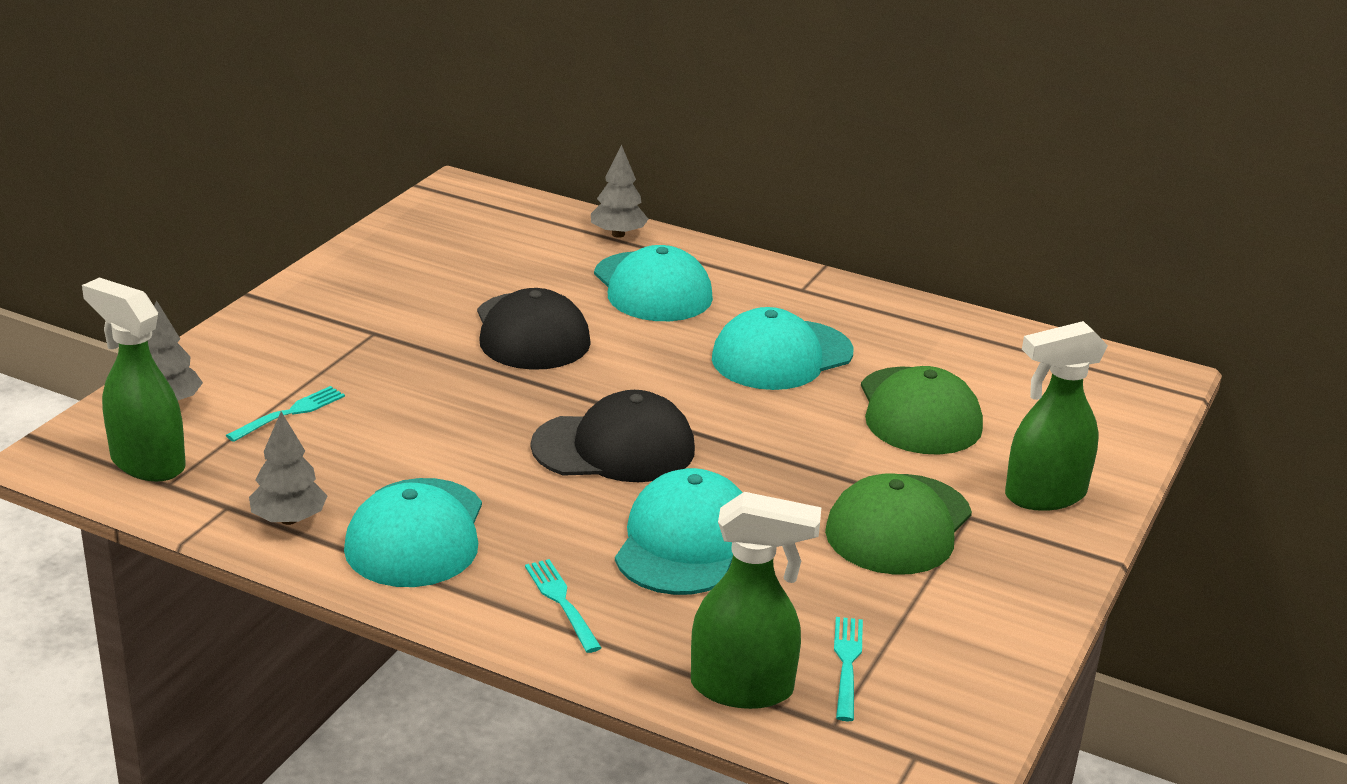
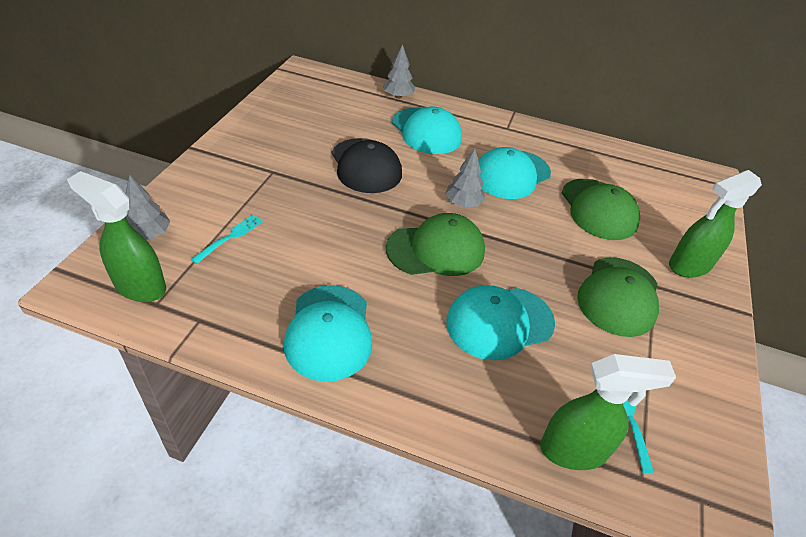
camera: 10 degrees left, 15 degrees up
(289, 519) = (242, 327): grey tree -> grey tree (463, 203)
(561, 602) = (437, 384): turquoise fork -> none
(614, 448) = (436, 249): black cap -> green cap
(685, 542) = (499, 322): turquoise cap -> turquoise cap turned 120 degrees counterclockwise

